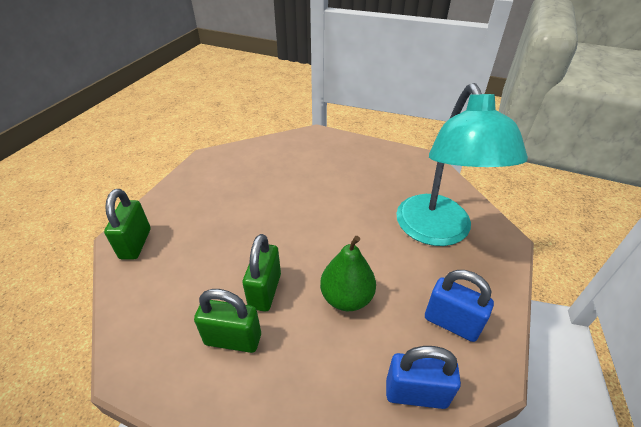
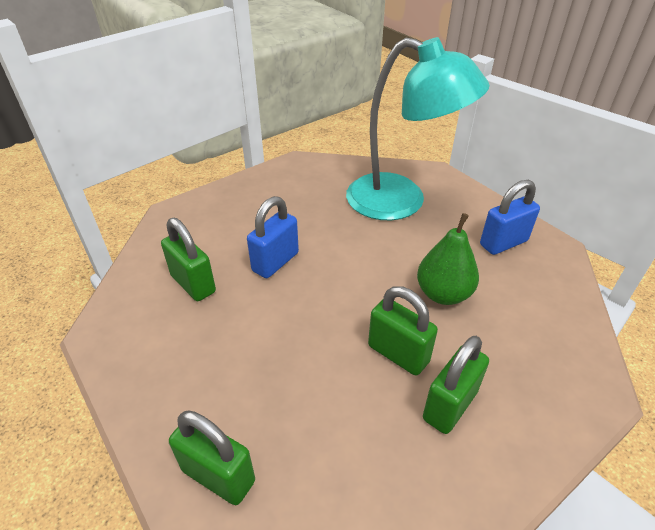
camera: 60 degrees left, 0 degrees up
(263, 170) = (193, 284): none -> green padlock
(416, 393) = (560, 294): blue padlock -> blue padlock (275, 262)

